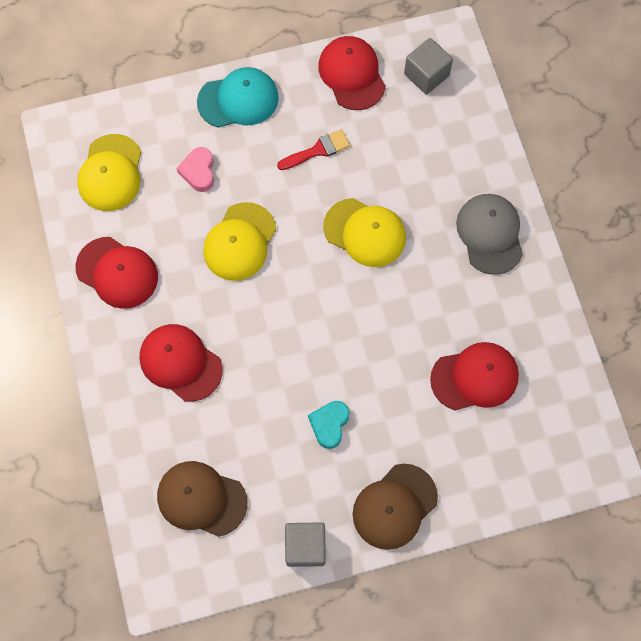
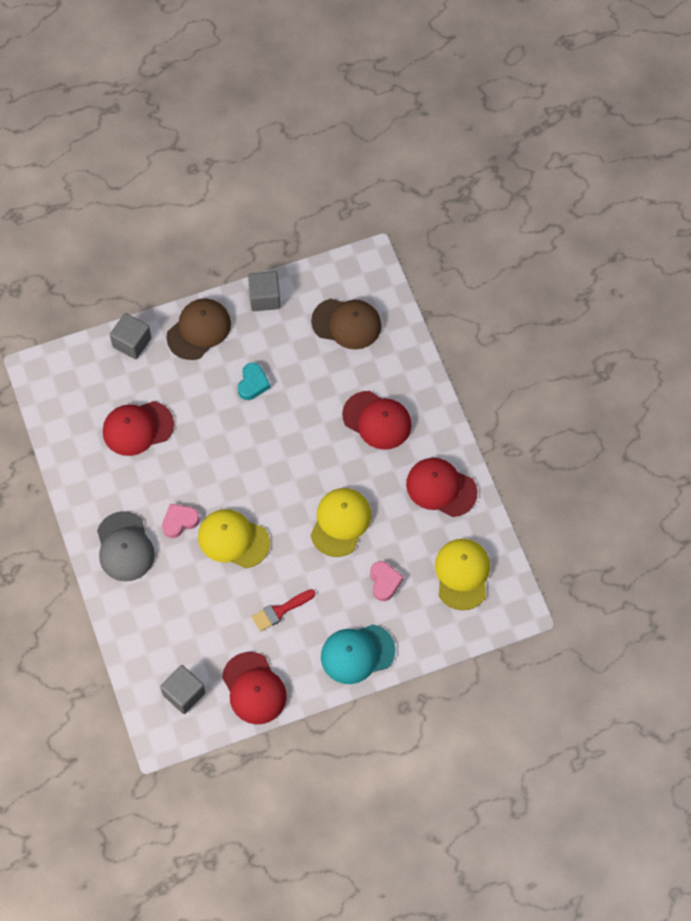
camera: 175 degrees right, 5 degrees down
(426, 258) = (179, 521): none -> pink heart
(482, 495) = (132, 342): none -> grey cube

